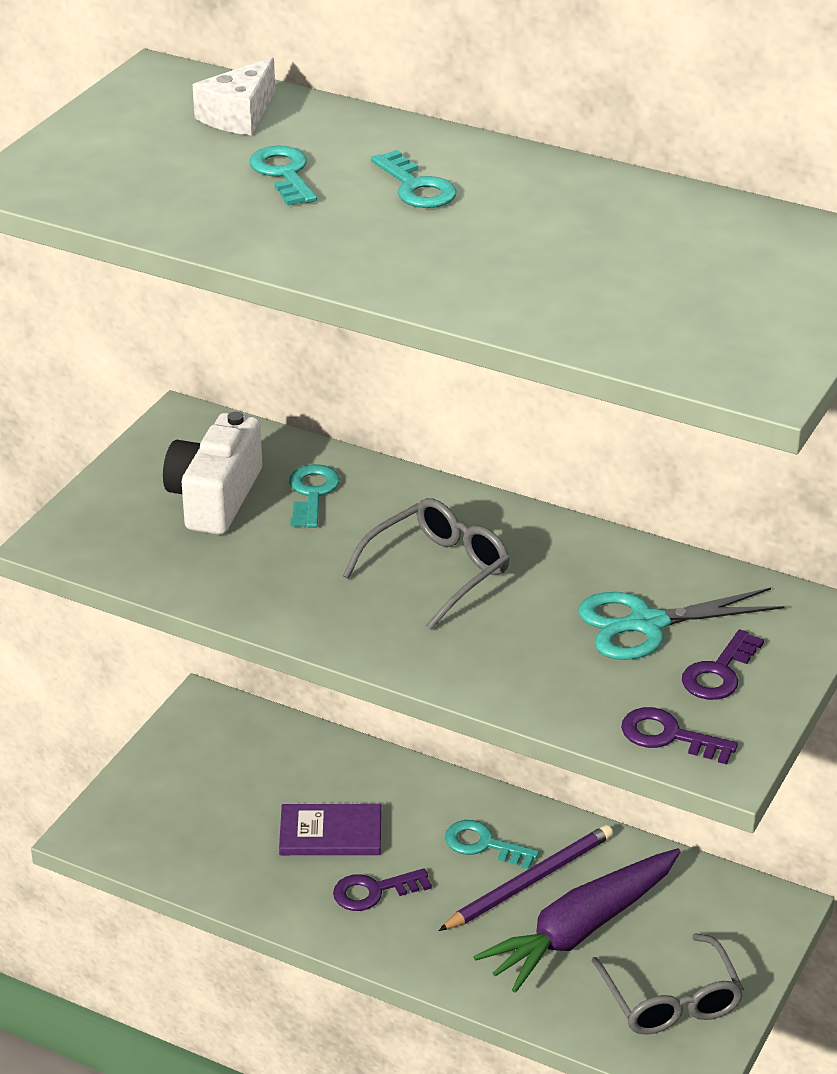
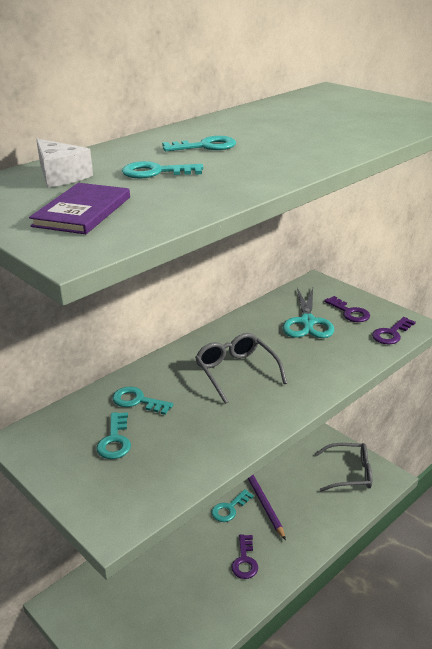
camera: 70 degrees left, 5 degrees down
(215, 498) = (115, 440): white camera -> turquoise key
(330, 833) = (194, 568): purple book -> purple book (82, 211)
(581, 930) = (298, 490): purple carrot -> none

